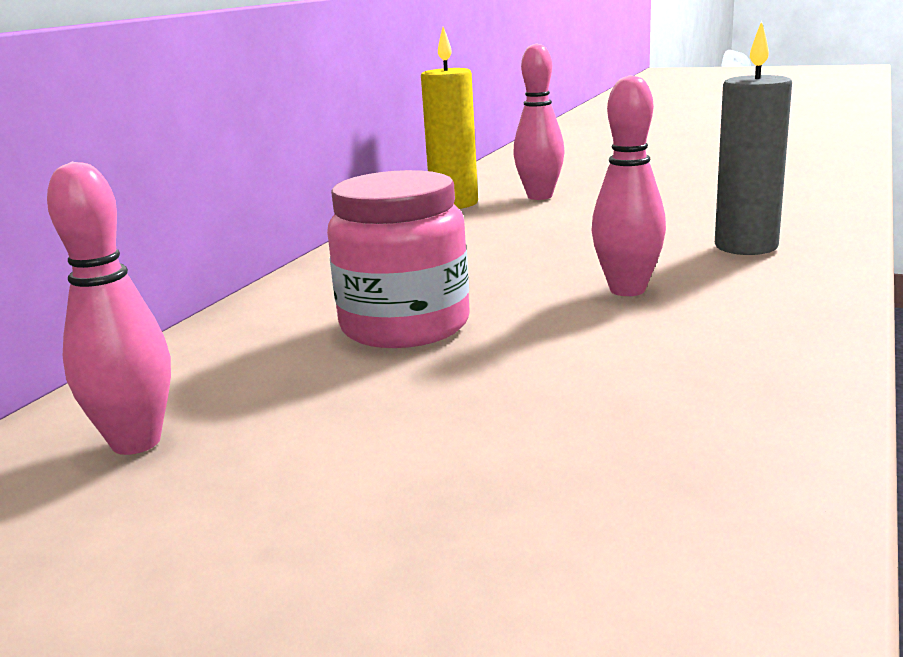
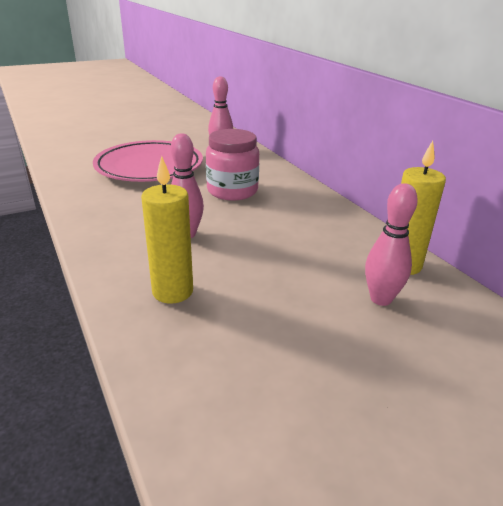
camera: 125 degrees right, 10 degrees up
(427, 473) = (149, 167): none -> pink plate
(746, 246) = (172, 291): grey candle -> yellow candle

